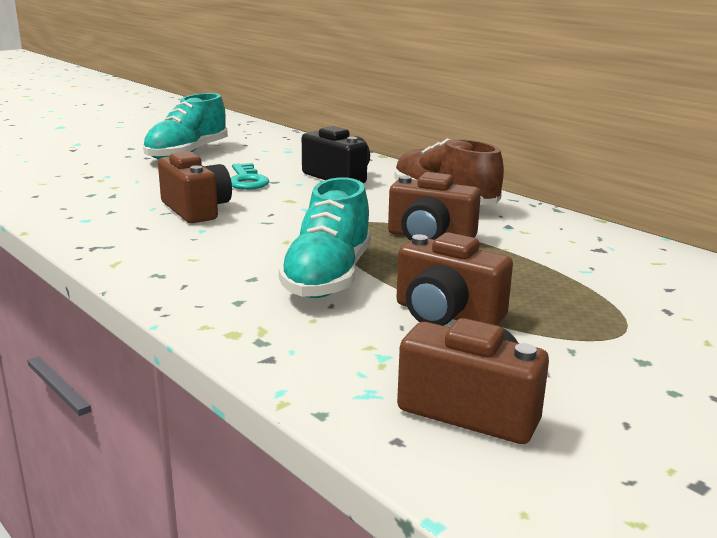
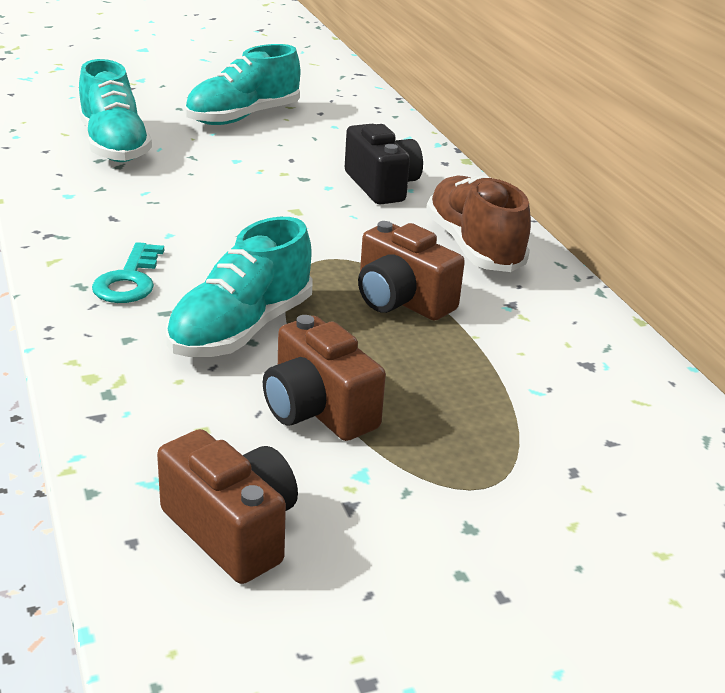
camera: 20 degrees right, 10 degrees up
(95, 184) = (114, 146): none -> turquoise shoe
(196, 209) = (186, 204): brown camera -> none
(246, 180) = (274, 171): turquoise key -> turquoise key (129, 280)

